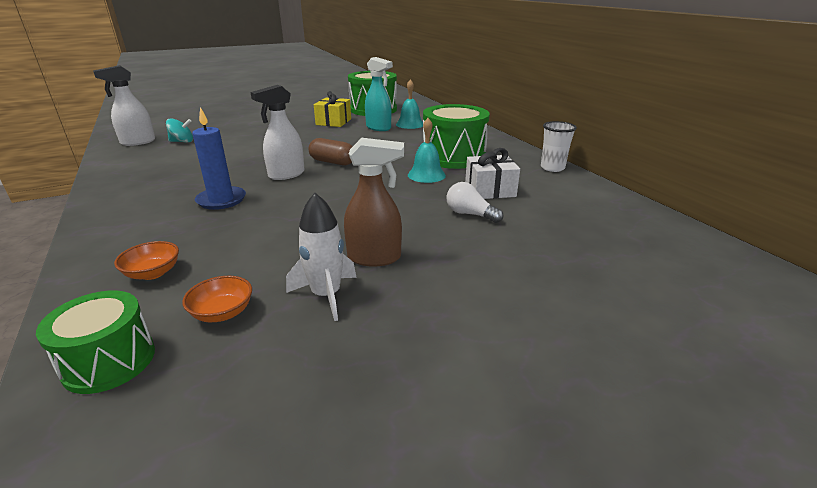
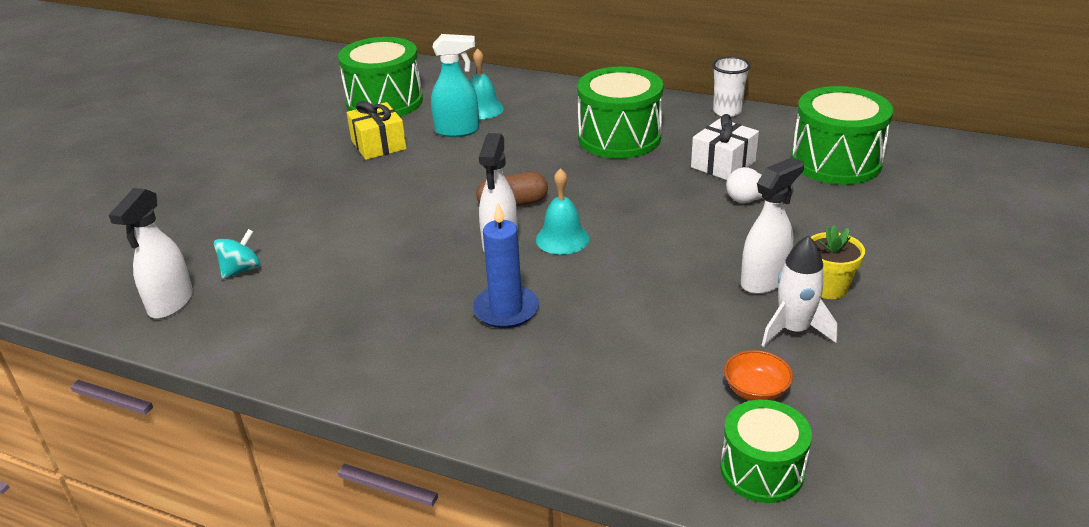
camera: 40 degrees left, 5 degrees up
(153, 273) = (627, 405): orange bowl -> none
(375, 258) = (764, 281): brown spray bottle -> white spray bottle
(407, 285) = (828, 288): none -> yellow flower pot
(426, 175) = (638, 174): turquoise bell -> turquoise bell (562, 239)
(580, 220) = (836, 162): none -> green drum

